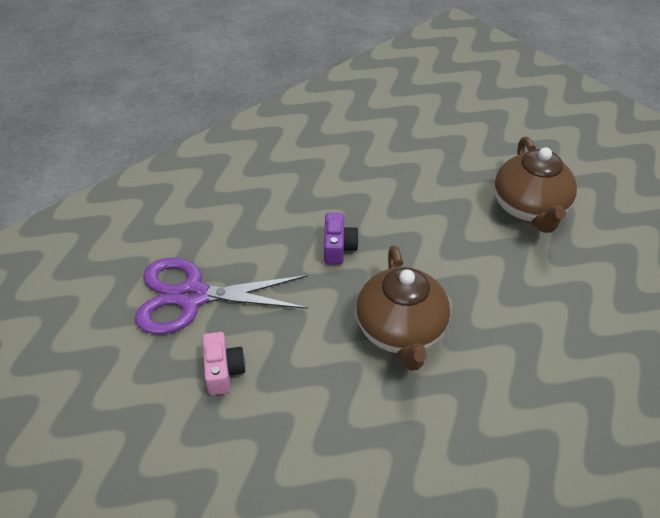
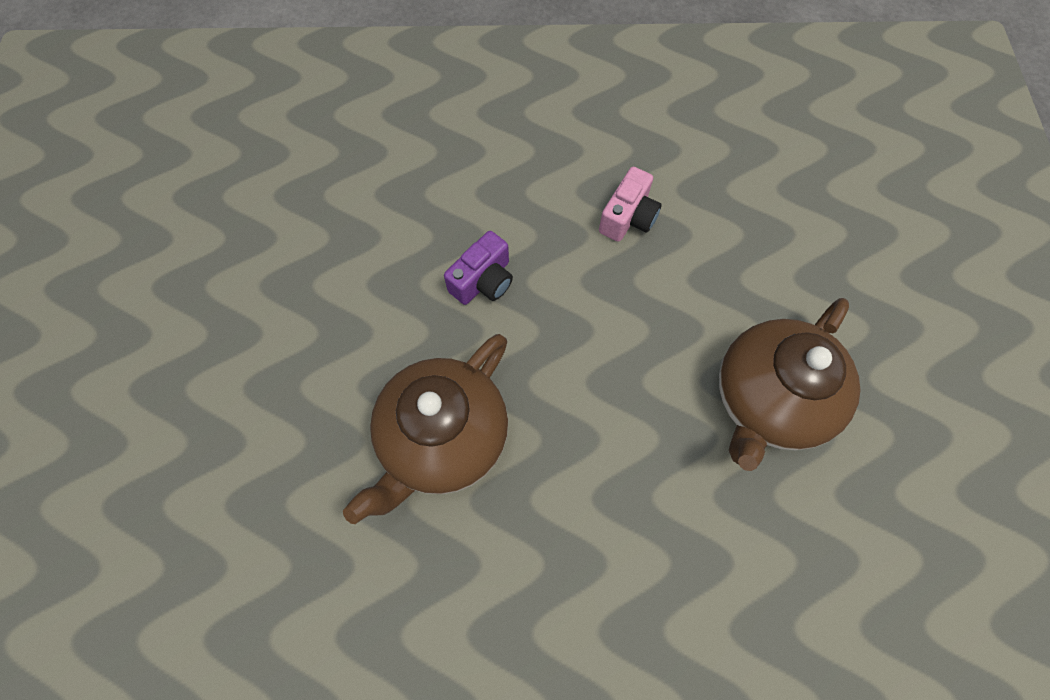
camera: 40 degrees right, 20 degrees up
(192, 296) = (285, 230): purple scissors -> none
(223, 371) = (232, 340): pink camera -> pink camera (628, 217)

